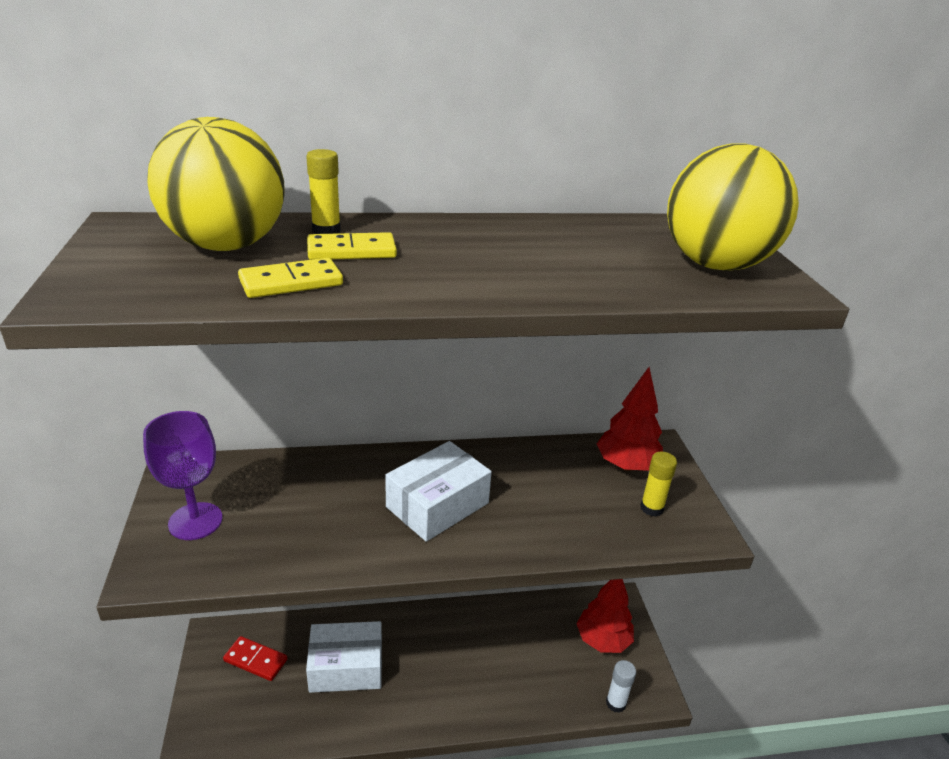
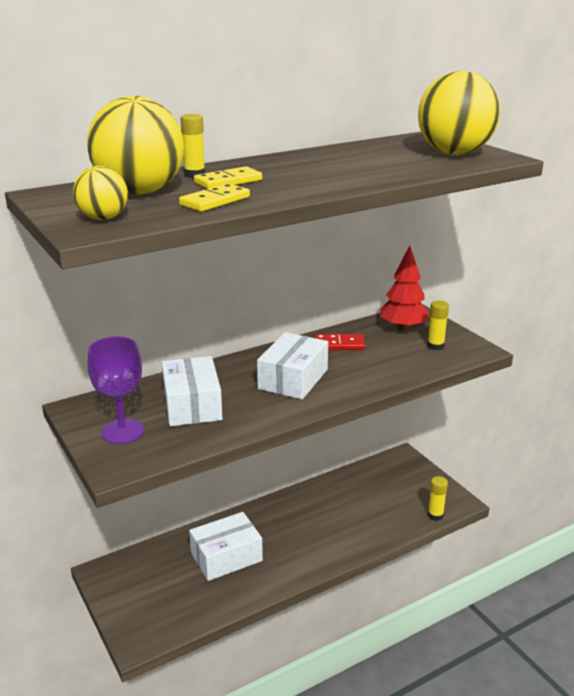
camera: 20 degrees left, 5 degrees down
(123, 281) = (103, 218): none -> yellow ball
(255, 660) = (149, 576): red domino -> red domino (339, 344)
(296, 507) = (192, 405): none -> white box
(602, 640) = (405, 482): red tree -> none
(616, 703) = (435, 515): white glue stick -> yellow glue stick

